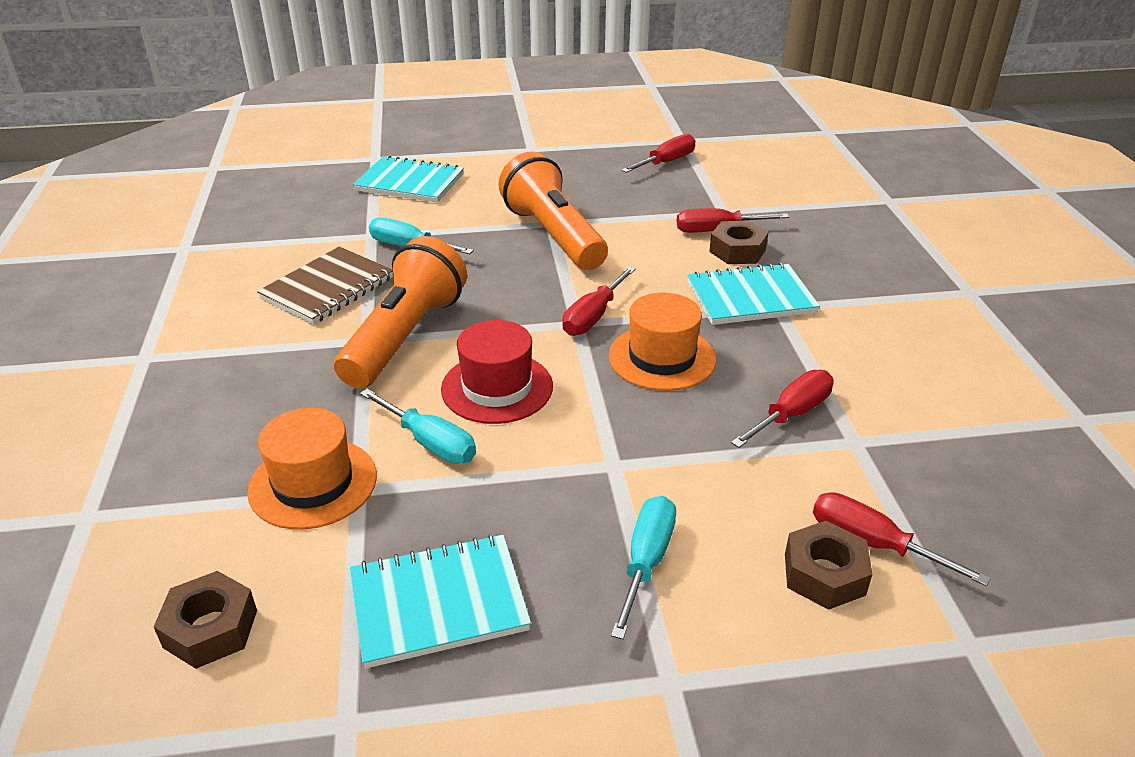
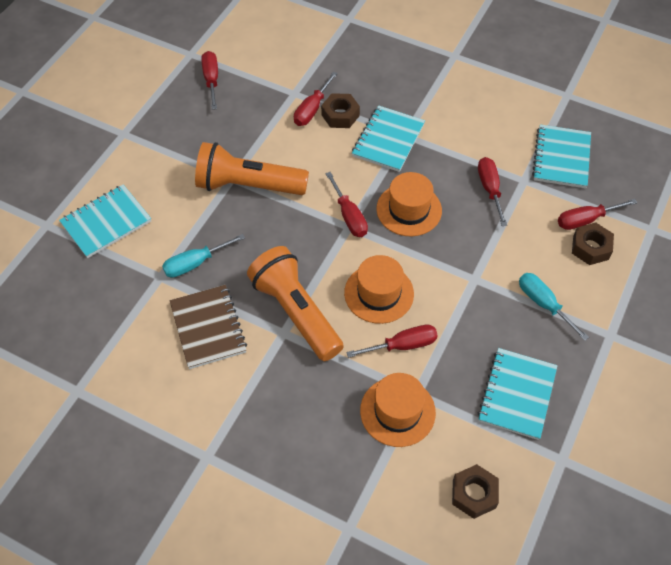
camera: 55 degrees left, 20 degrees up
(430, 443) = (403, 345): turquoise screwdriver -> red screwdriver
(497, 388) = (379, 293): red hat -> orange hat
(953, 463) = (561, 158): none -> turquoise notebook

